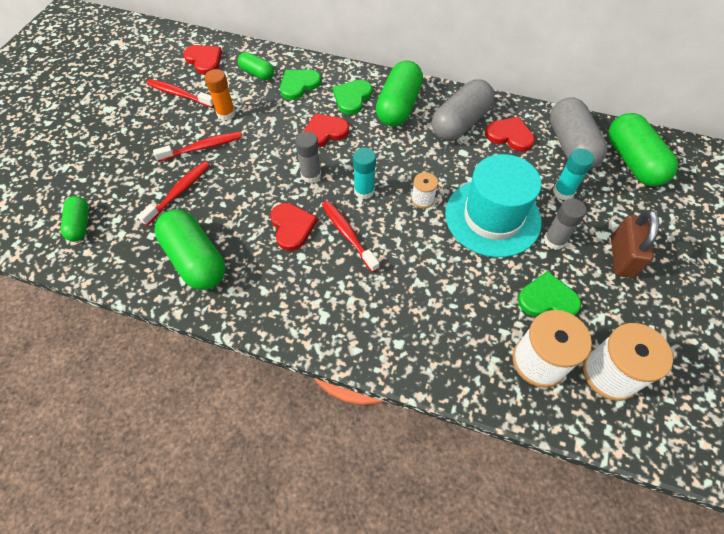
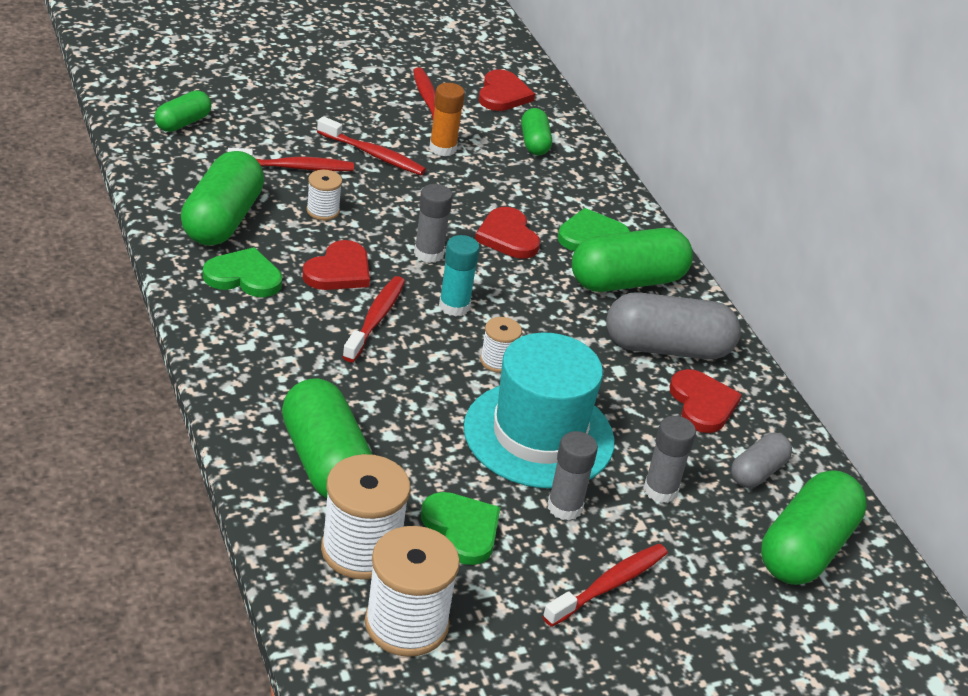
camera: 45 degrees right, 20 degrees down
(231, 202) = (323, 211): none -> white spool
(299, 85) = (557, 183): green heart -> green heart (244, 277)
(324, 132) = (507, 236): red heart -> red heart turned 135 degrees counterclockwise
(455, 335) = (326, 463): none -> green capsule
(563, 192) = (660, 490): turquoise glue stick -> grey glue stick
(570, 146) = (757, 472): grey capsule -> grey capsule, size x0.55
(621, 257) = (609, 585): brown padlock -> red toothbrush

